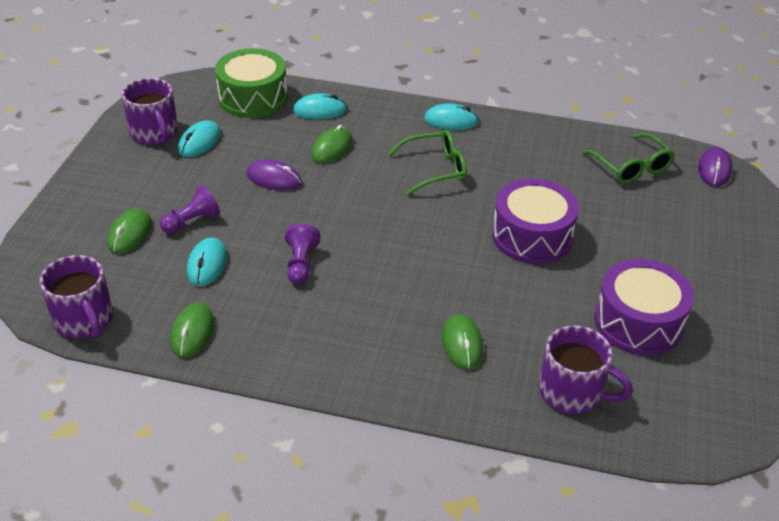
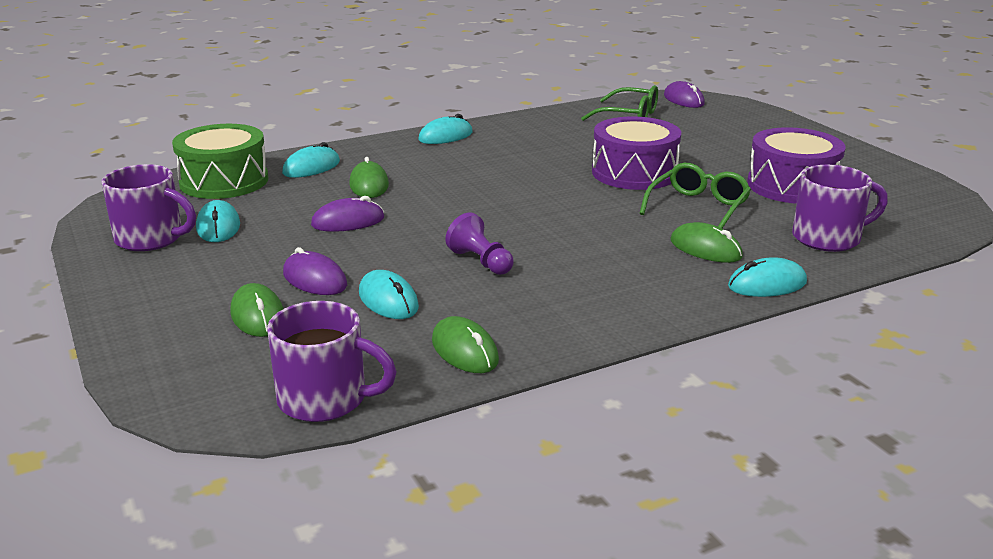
camera: 40 degrees left, 15 degrees down
(192, 221) = (314, 279): purple pawn -> purple mouse
(435, 169) = (486, 165): green glasses -> green glasses (698, 207)
(450, 404) = (767, 284): none -> turquoise mouse

